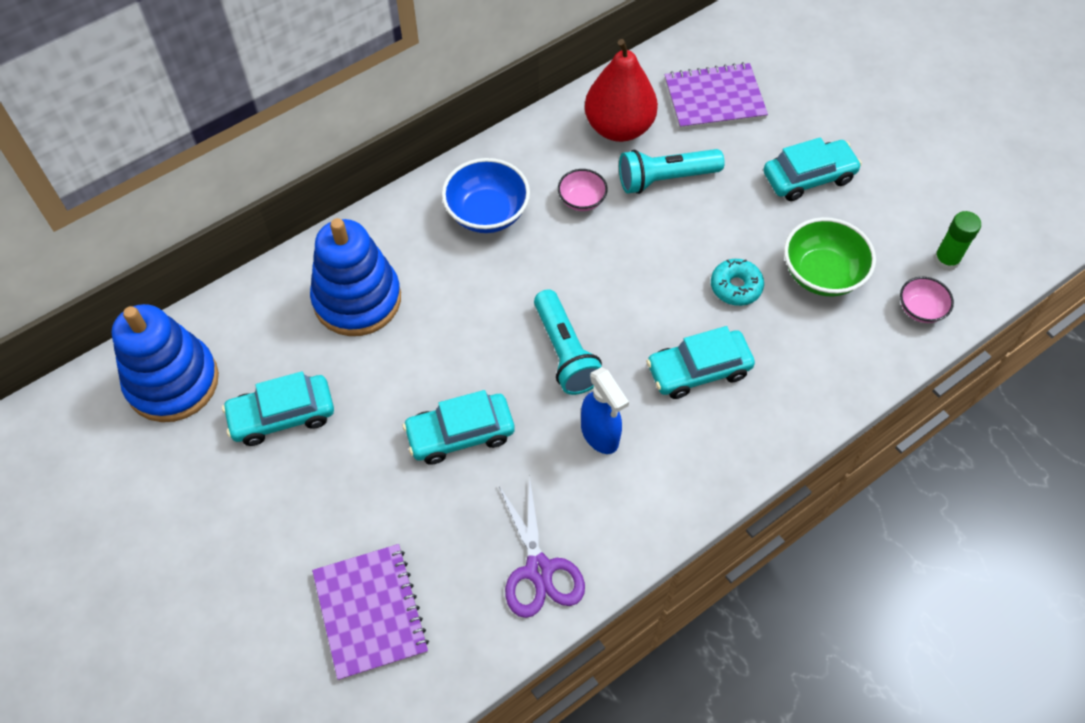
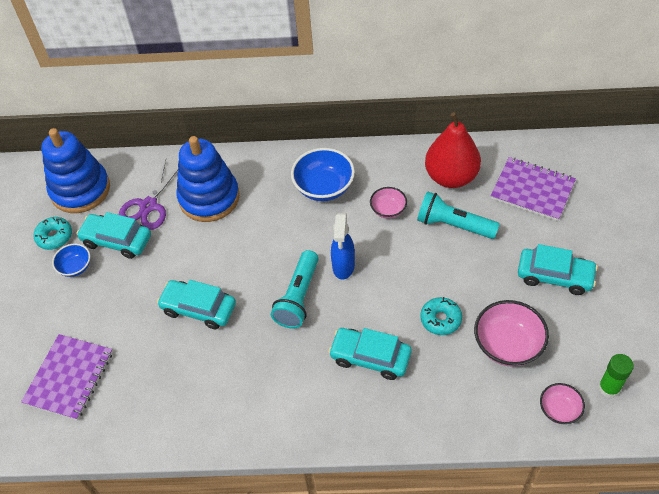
camera: 40 degrees right, 5 degrees down
(191, 459) = (54, 237): none -> turquoise donut
(255, 479) = (75, 267): none -> blue bowl
(539, 569) = (174, 415): purple scissors -> purple scissors (148, 205)
(600, 435) = (276, 359): blue spray bottle -> blue spray bottle (343, 266)
(822, 274) = (507, 345): green bowl -> pink bowl

